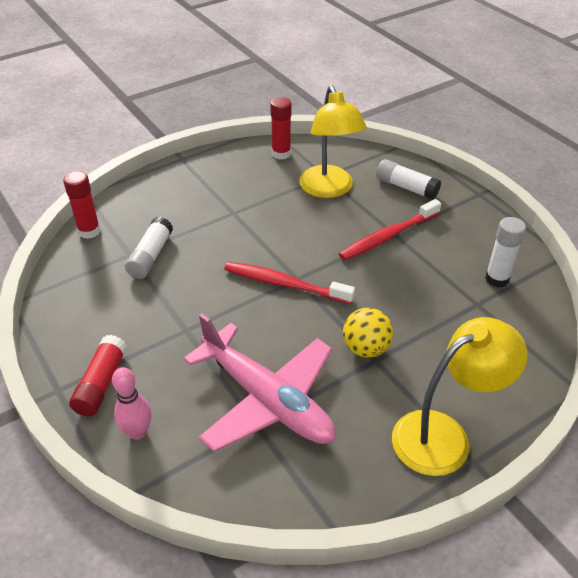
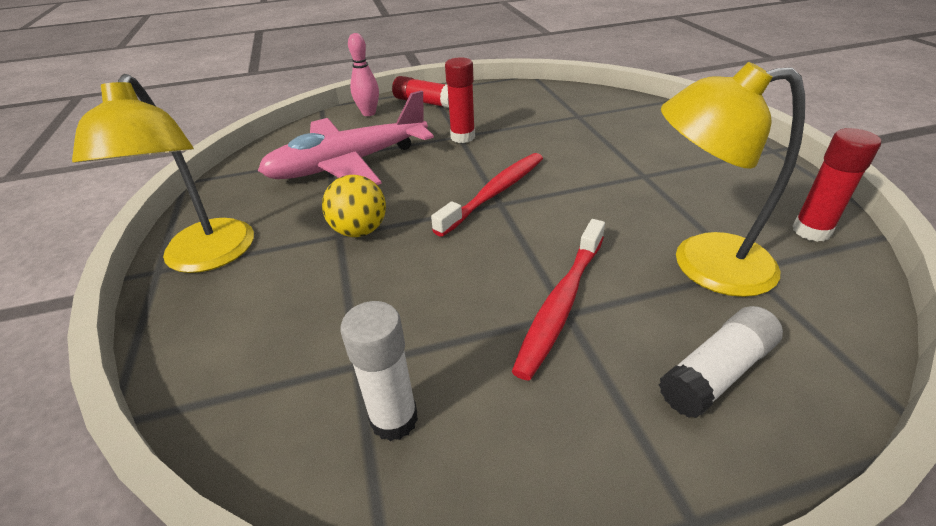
camera: 110 degrees right, 5 degrees down
(89, 231) = (620, 99): red glue stick -> red glue stick (462, 137)
(151, 256) = (573, 124): white glue stick -> none
(388, 236) = (561, 303): red toothbrush -> red toothbrush turned 135 degrees counterclockwise

